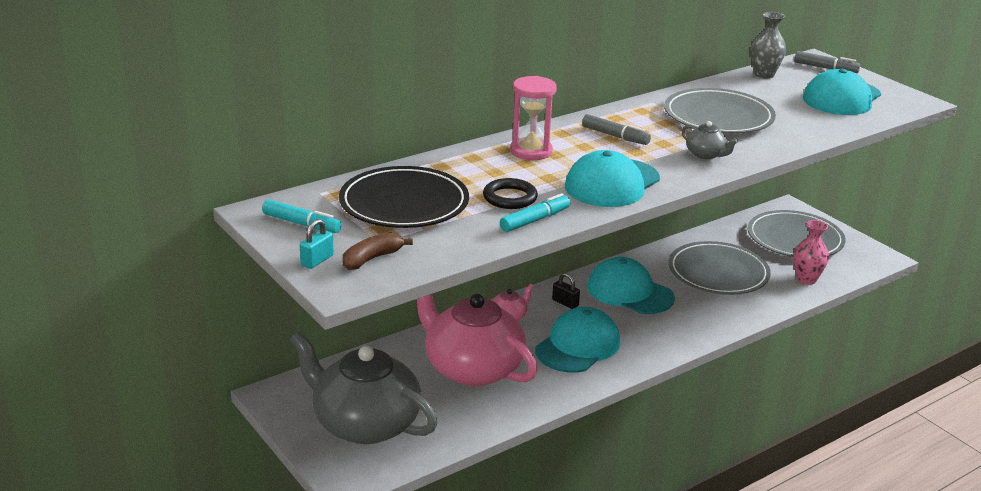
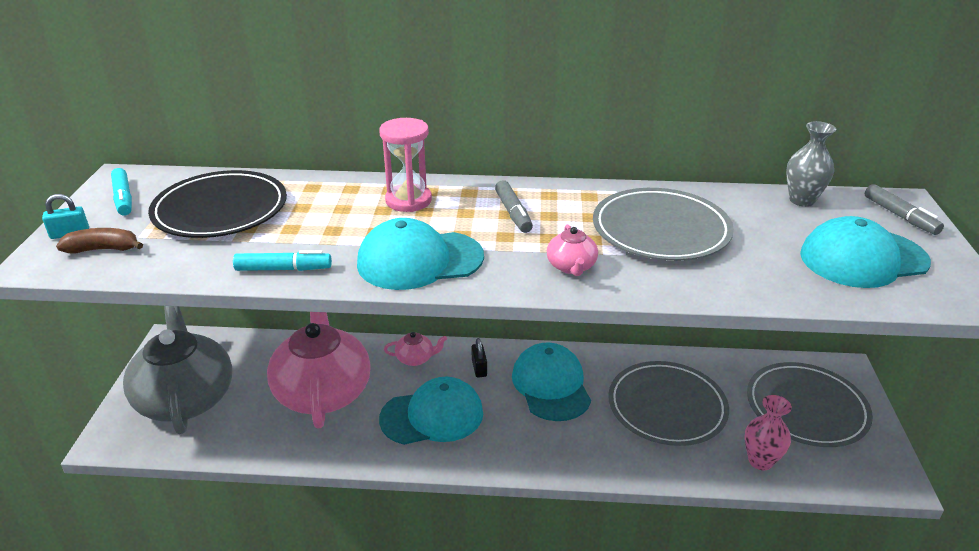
camera: 40 degrees right, 5 degrees up
(510, 198) = (306, 238): black ring -> none
(706, 154) = (571, 267): grey teapot -> pink teapot

